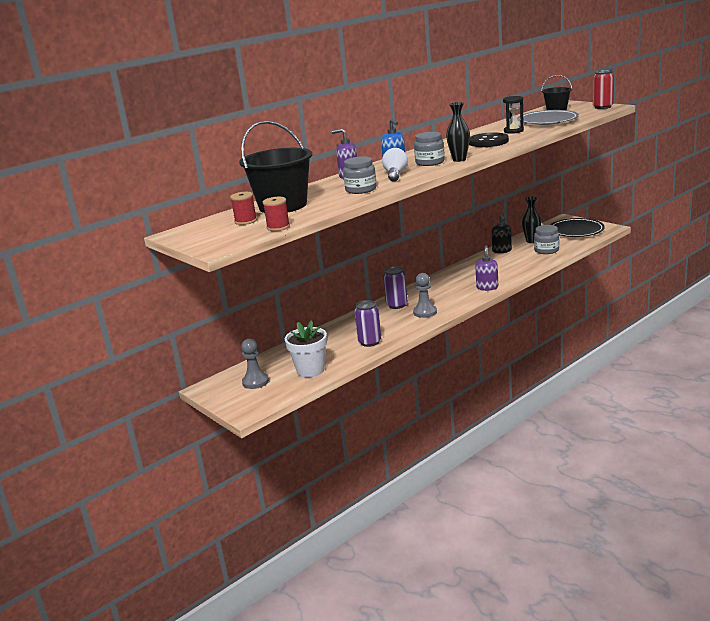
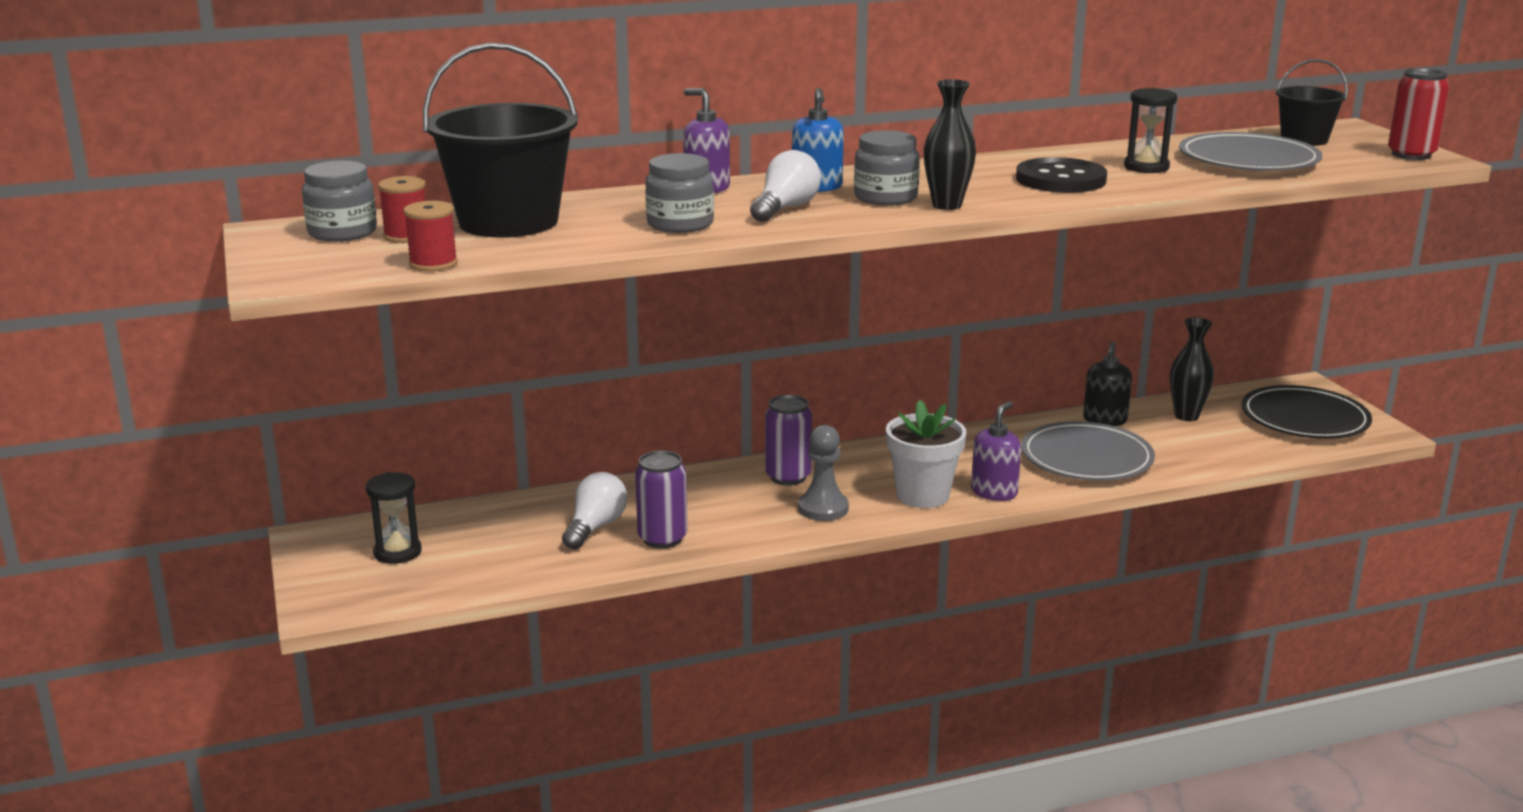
camera: 20 degrees right, 0 degrees up
(255, 382) = (397, 552): grey pawn -> black hourglass
(310, 370) = (506, 561): white flower pot -> white flower pot (922, 495)
(335, 346) = (595, 527): none -> white light bulb
(509, 266) = (1086, 458): none -> grey plate
(546, 250) = (1196, 445): grey jar -> grey jar (342, 232)

